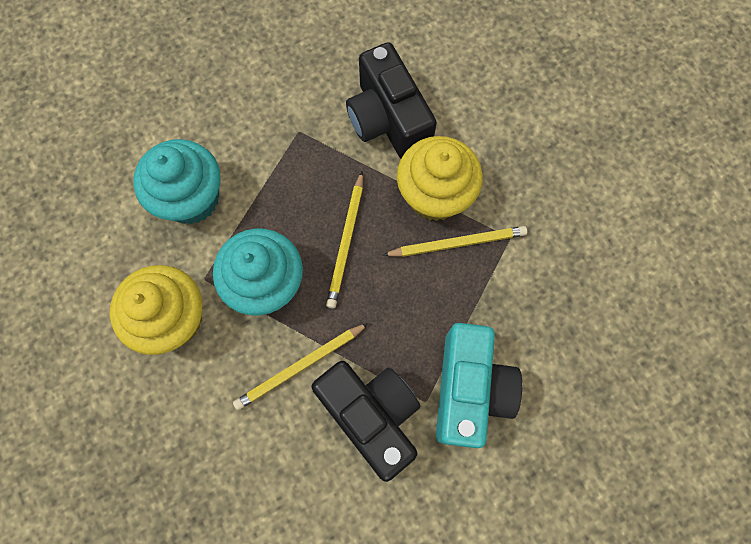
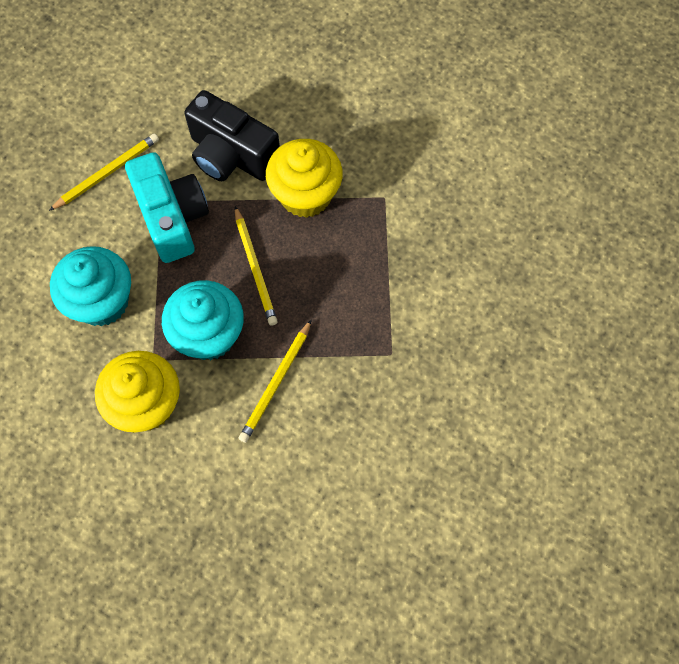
camera: 30 degrees left, 5 degrees down
(371, 415) = (355, 387): black camera -> none
(457, 243) = (345, 222): yellow pencil -> yellow pencil (107, 173)
(469, 389) = (419, 327): turquoise camera -> turquoise camera (172, 218)

